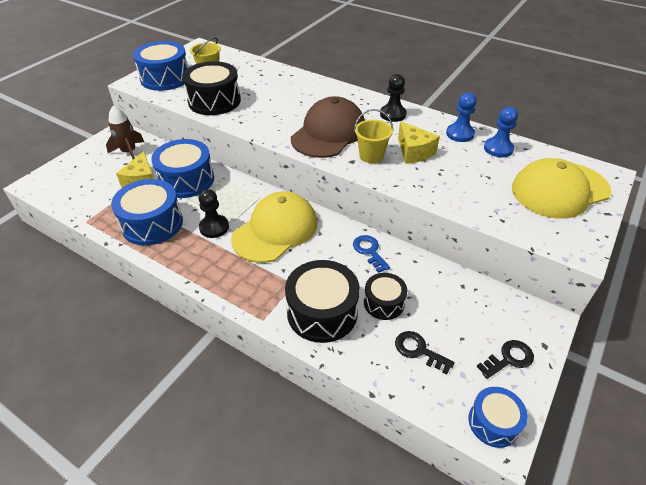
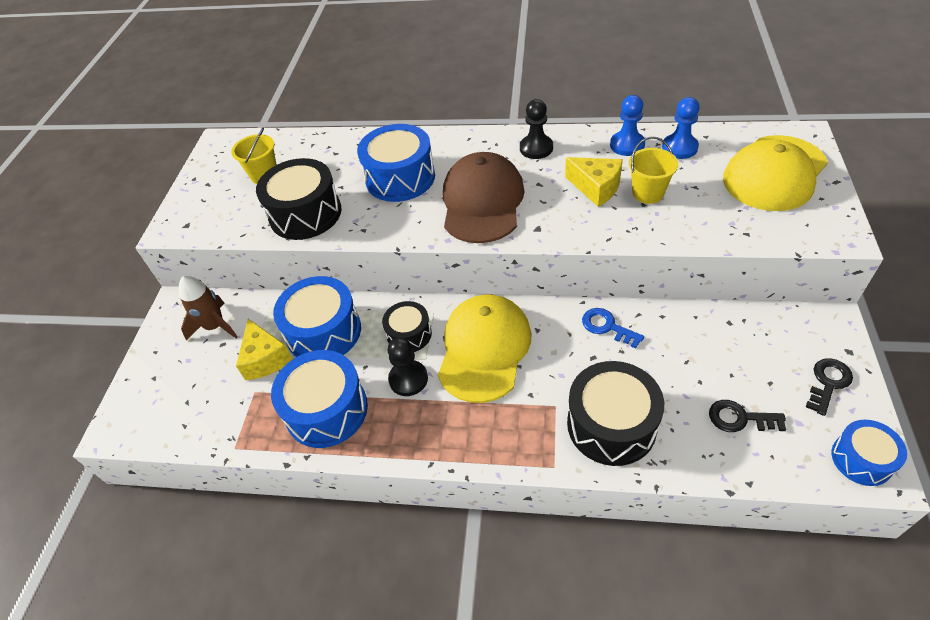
camera: 20 degrees left, 5 degrees up
(165, 78) = (211, 206): blue drum -> blue drum (400, 178)
(371, 156) = (554, 212): yellow bucket -> yellow bucket (648, 193)
(384, 303) = (666, 381): black drum -> black drum (409, 334)

